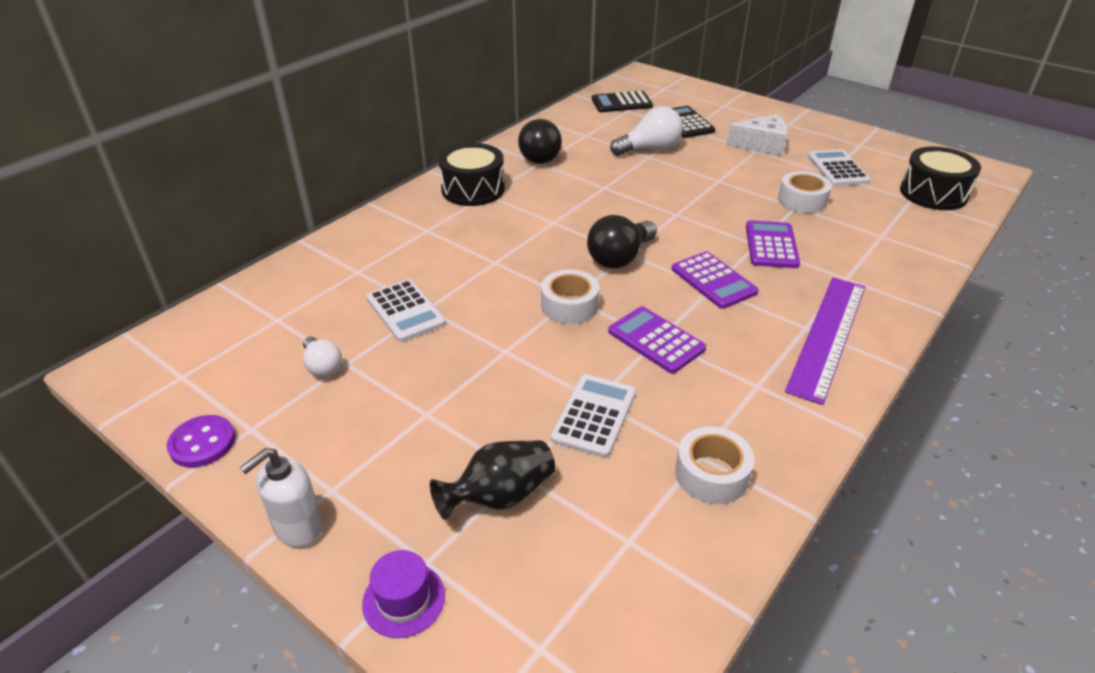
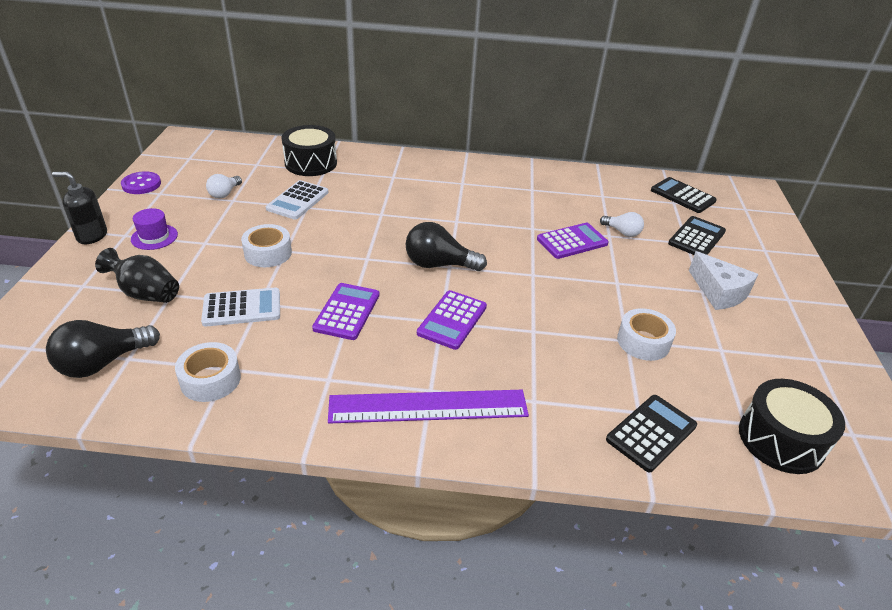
camera: 55 degrees right, 0 degrees up
(298, 528) = (92, 236): white soap dispenser -> black soap dispenser
(404, 599) = (52, 287): purple hat -> purple hat (154, 237)
(473, 189) = (462, 176): black drum -> black drum (311, 163)
(539, 156) = (541, 186): black light bulb -> black light bulb (103, 363)
(569, 305) = (357, 260): white tape -> white tape (268, 253)
(650, 149) = (622, 232): white light bulb -> white light bulb, size x0.59
(771, 245) = (540, 340): purple calculator -> purple calculator (572, 241)
(837, 169) = (738, 353): white calculator -> none
(906, 240) = (651, 433): none -> black calculator

